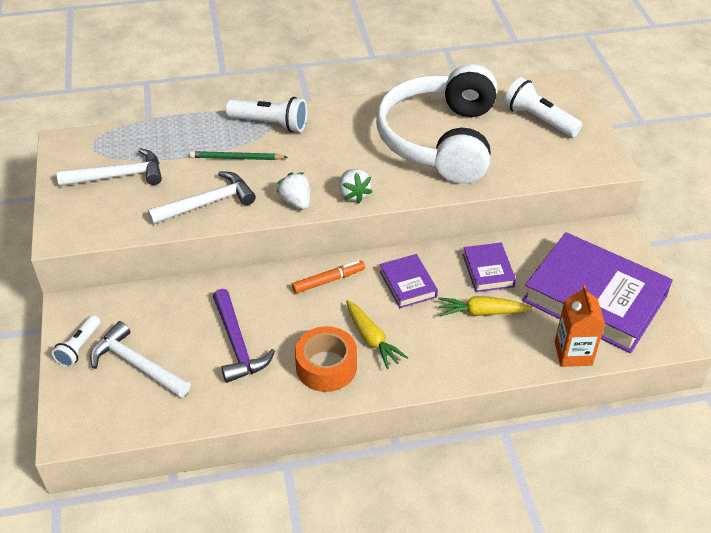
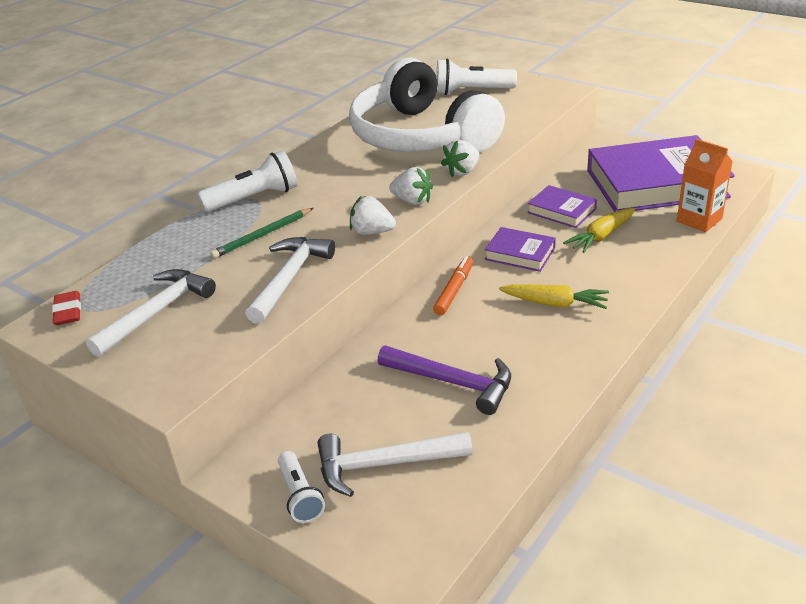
camera: 40 degrees left, 10 degrees down
(83, 143) = (68, 312): none -> red eraser
(326, 366) = (552, 344): orange tape -> none
(420, 192) = (462, 171): none -> white strawberry

